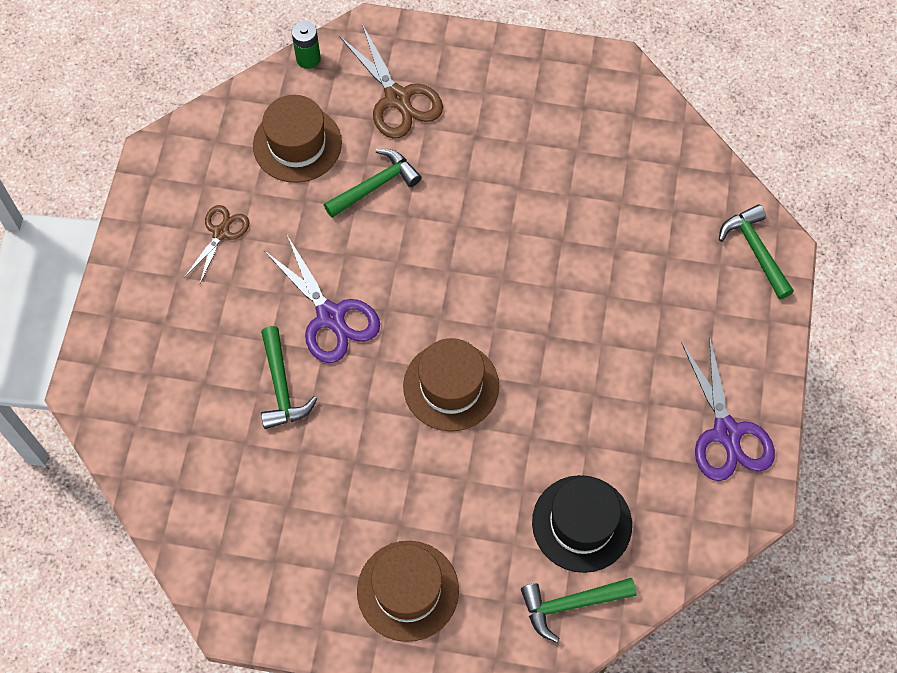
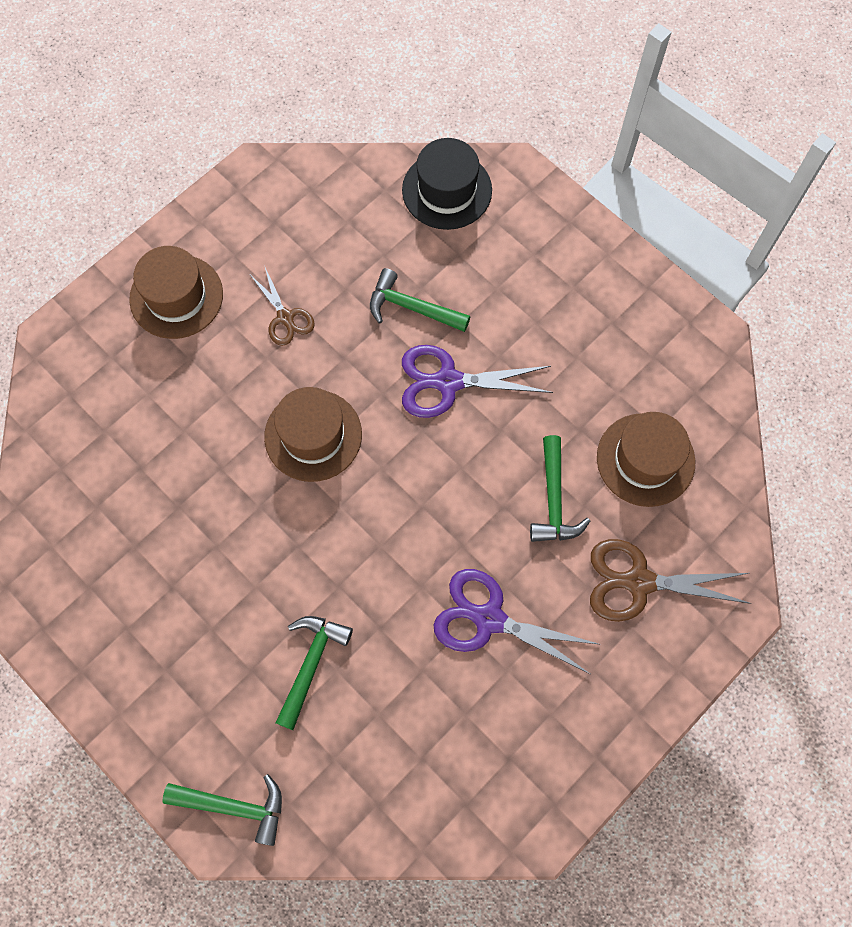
camera: 125 degrees right, 5 degrees up
(221, 232) = (593, 344): brown scissors -> brown scissors (285, 318)
(308, 58) = (740, 528): green battery -> none
(570, 604) = (68, 403): green hammer -> green hammer (311, 664)
(581, 523) = (120, 456): black hat -> black hat (447, 190)
(727, 433) = (93, 632): purple scissors -> purple scissors (489, 619)

